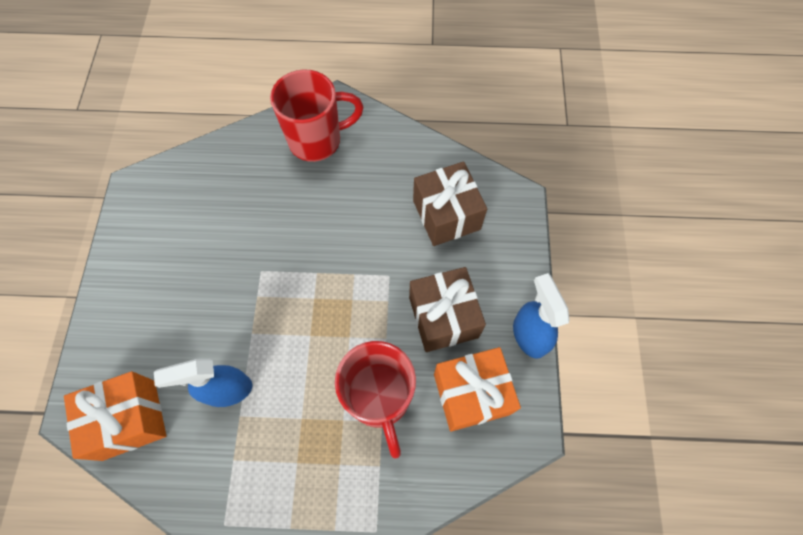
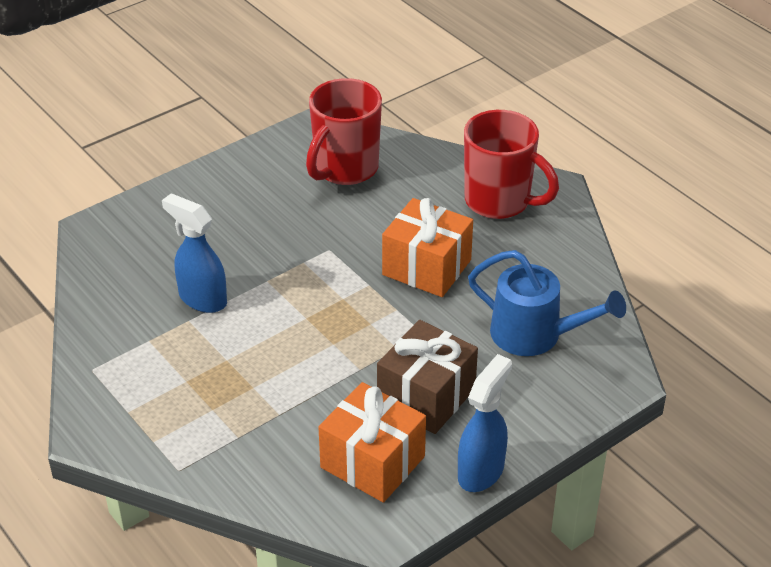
camera: 50 degrees right, 25 degrees down
(129, 419) = (119, 259): orange gift -> orange gift (426, 267)
(380, 398) = (299, 400): red mug -> red mug (345, 169)
(446, 215) = (535, 335): brown gift -> blue watering can

